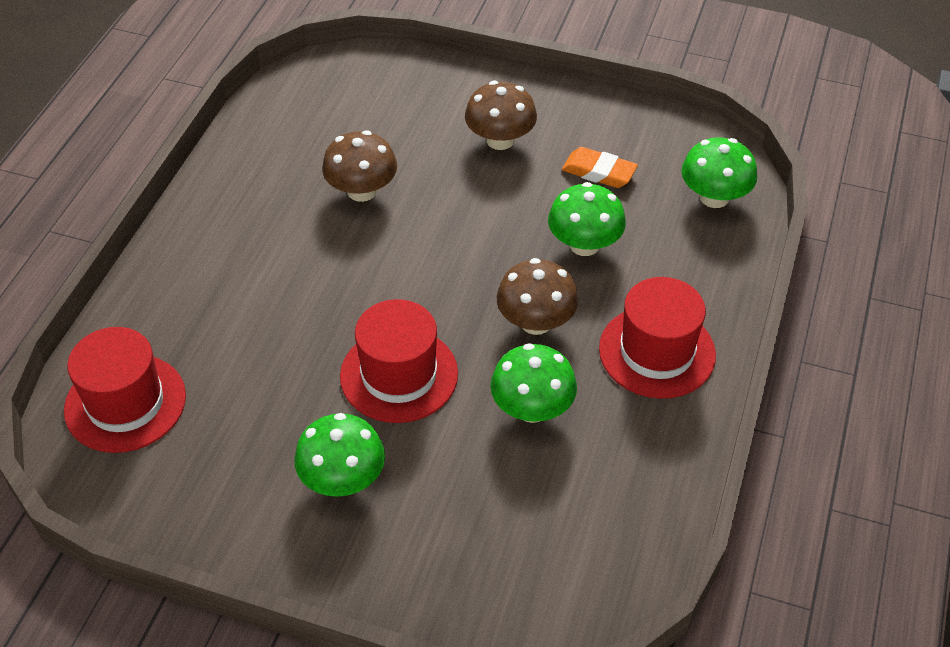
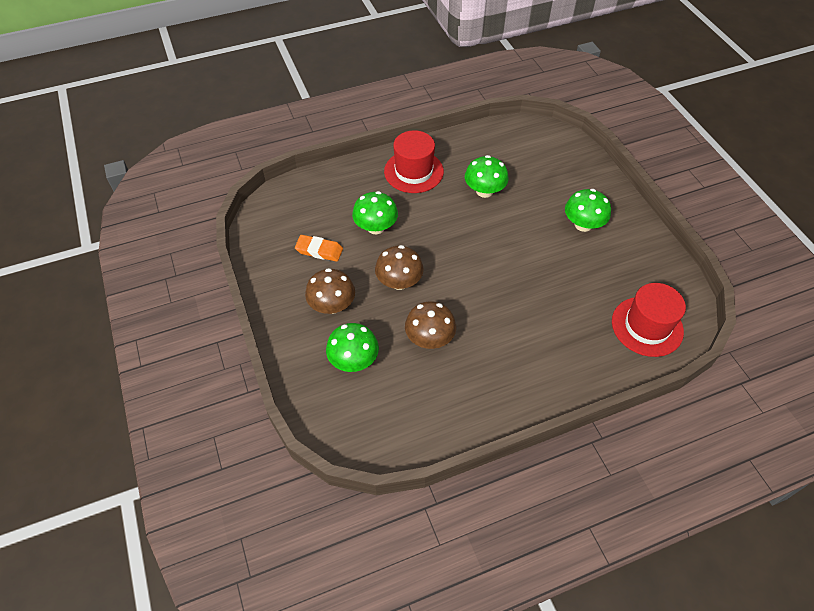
camera: 130 degrees left, 5 degrees up
(399, 375) = (518, 242): red hat -> none
(536, 322) = (439, 216): brown mushroom -> brown mushroom (399, 282)
(599, 172) = (319, 250): orange eraser -> orange eraser turned 60 degrees counterclockwise
(714, 197) = (297, 200): green mushroom -> green mushroom (353, 360)

